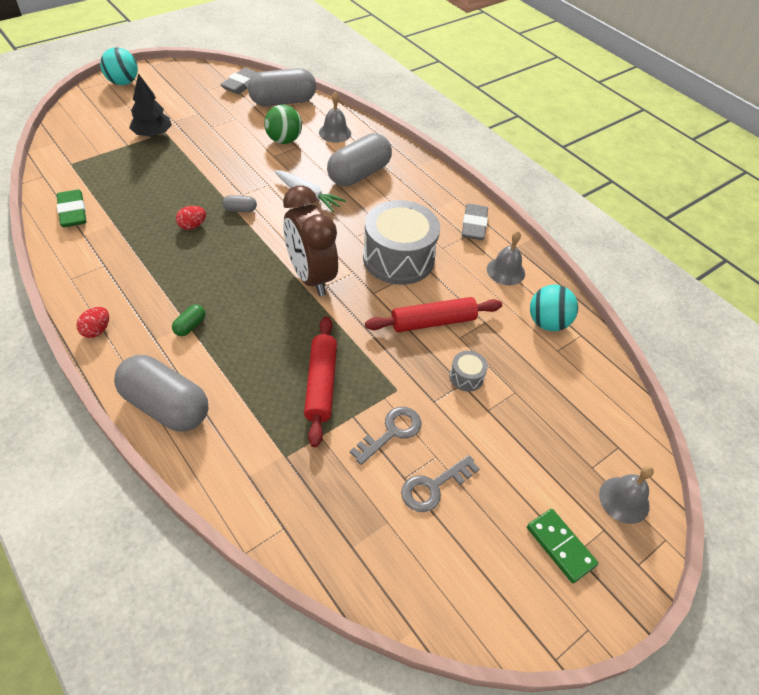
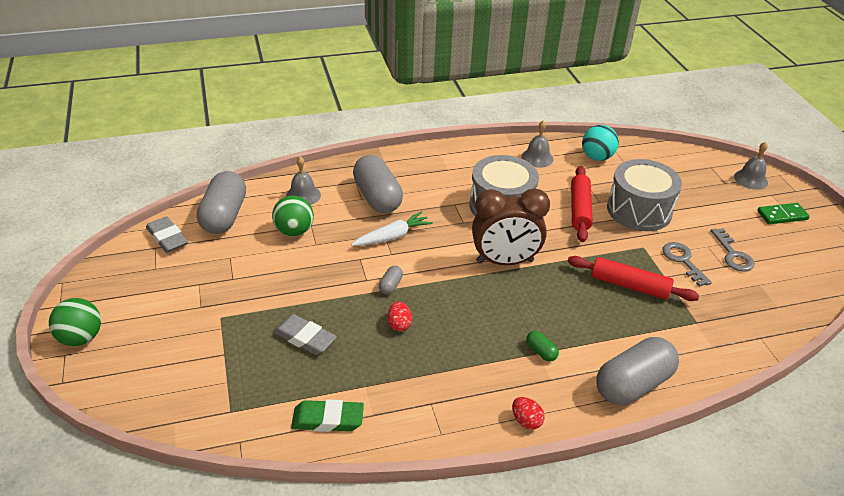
camera: 65 degrees left, 10 degrees down
(123, 82) = (81, 338): turquoise ball -> green ball
(153, 135) = (218, 328): black tree -> none
(466, 377) = (639, 210): grey drum -> grey drum, size x2.40
(474, 225) = (478, 156): grey eraser -> grey eraser (305, 338)

